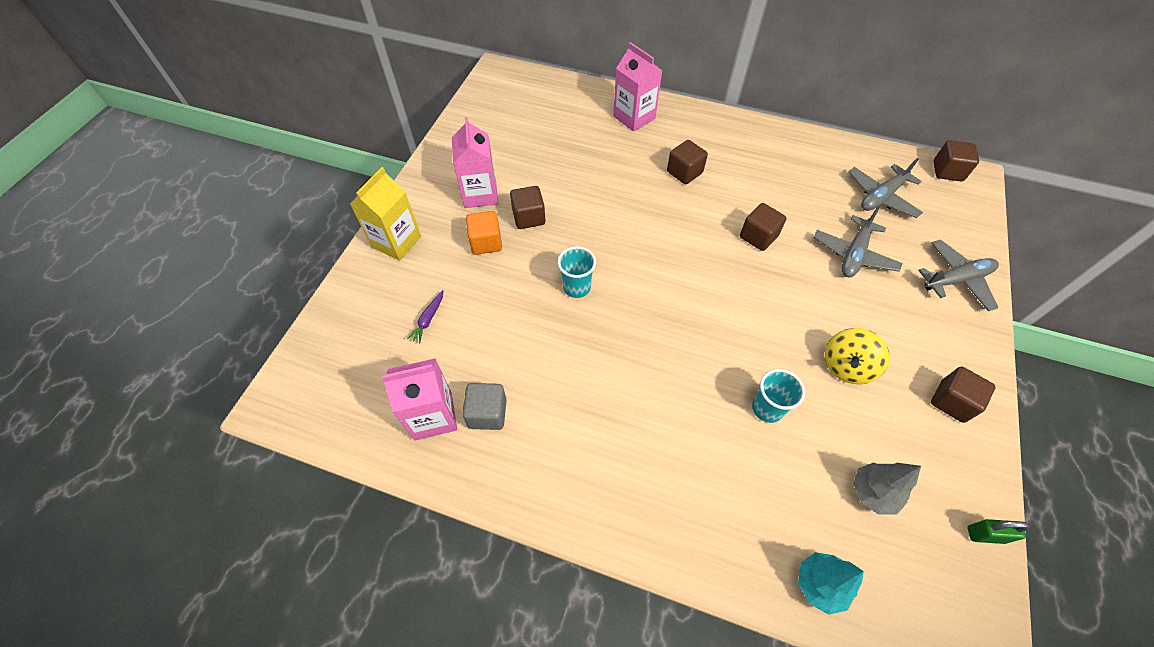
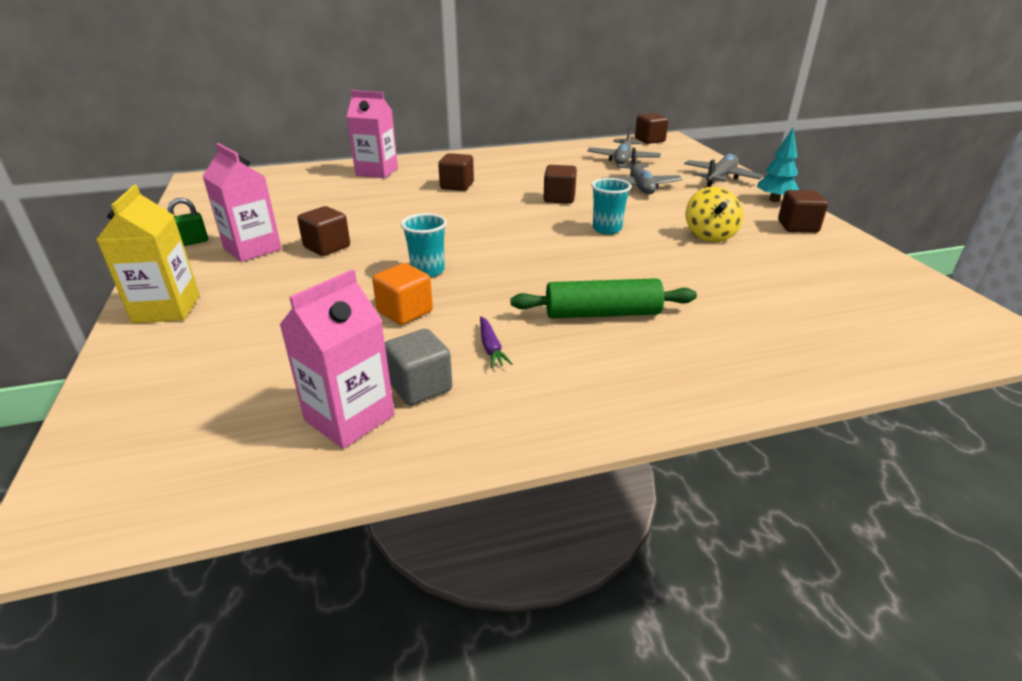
camera: 35 degrees left, 25 degrees down
(428, 319) = (268, 348): purple carrot -> purple carrot (491, 348)
(486, 242) = (292, 275): orange cube -> orange cube (405, 312)
(660, 413) = (602, 313): none -> green rolling pin
(767, 408) = (685, 276): turquoise cup -> turquoise cup (607, 229)
(819, 584) = (861, 352): turquoise tree -> turquoise tree (774, 200)
(872, 493) = (818, 287): grey tree -> none
(985, 534) = (911, 275): green padlock -> green padlock (192, 242)

